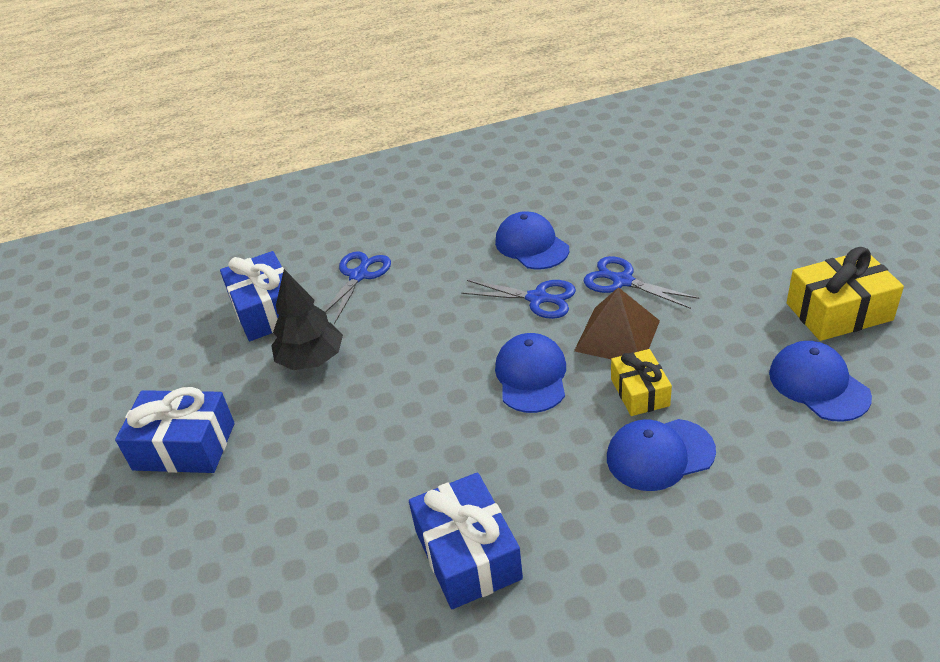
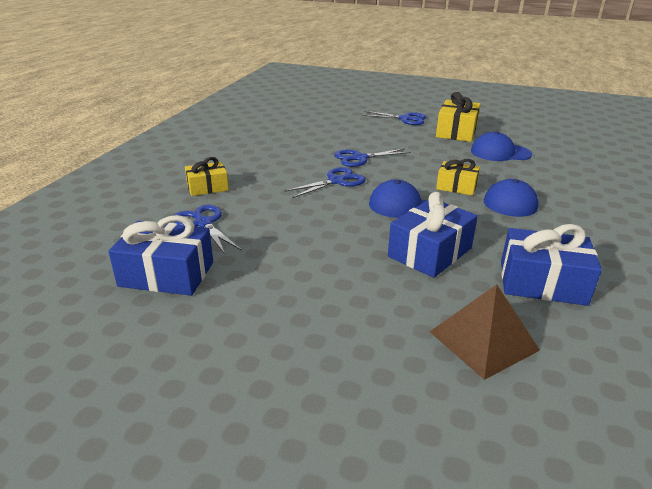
camera: 60 degrees left, 10 degrees down
(184, 446) = (277, 380): blue gift -> blue gift (430, 252)
(311, 360) = (265, 274): black tree -> none
(425, 234) = (207, 187): none -> yellow gift
(531, 245) = (285, 165): blue cap -> none
(617, 335) = (403, 175): brown pyramid -> brown pyramid (483, 341)
(815, 247) = (405, 119): none -> blue scissors

